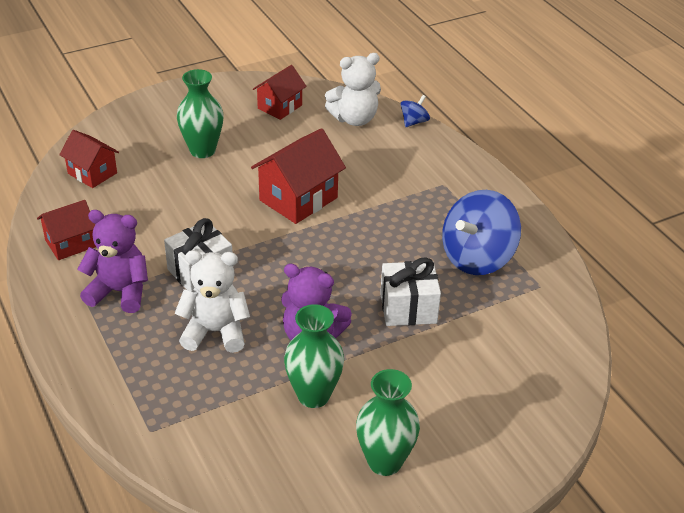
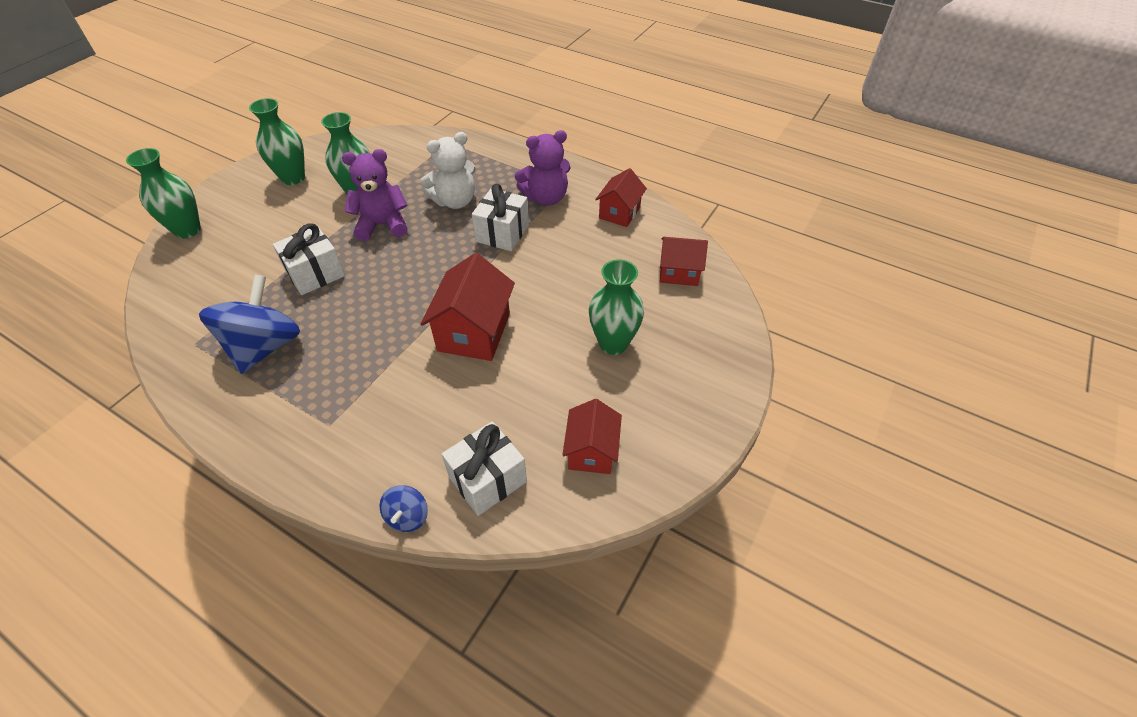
camera: 150 degrees right, 10 degrees up
(354, 119) = (487, 479): white teddy bear -> white gift
(537, 430) = (187, 230): none -> green vase

